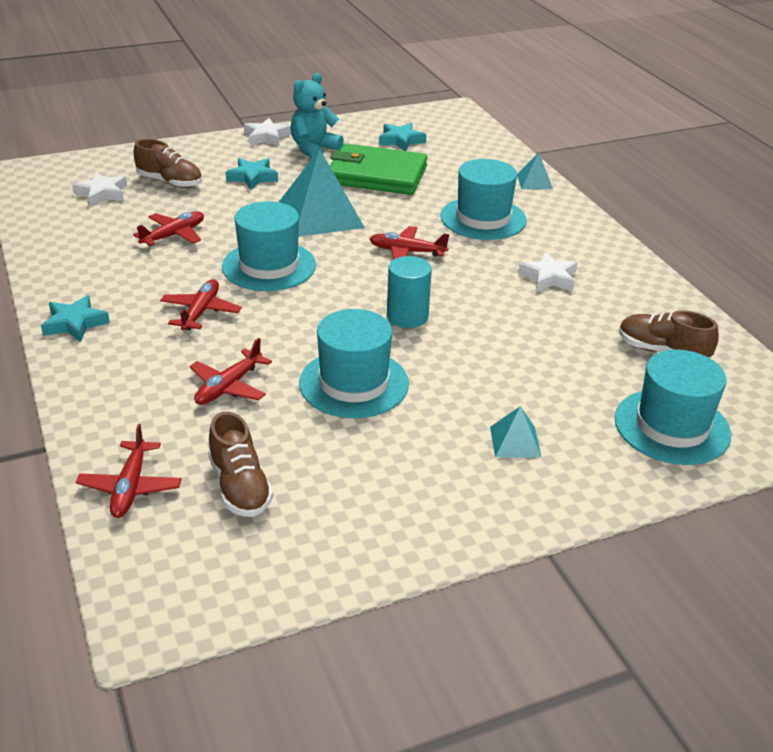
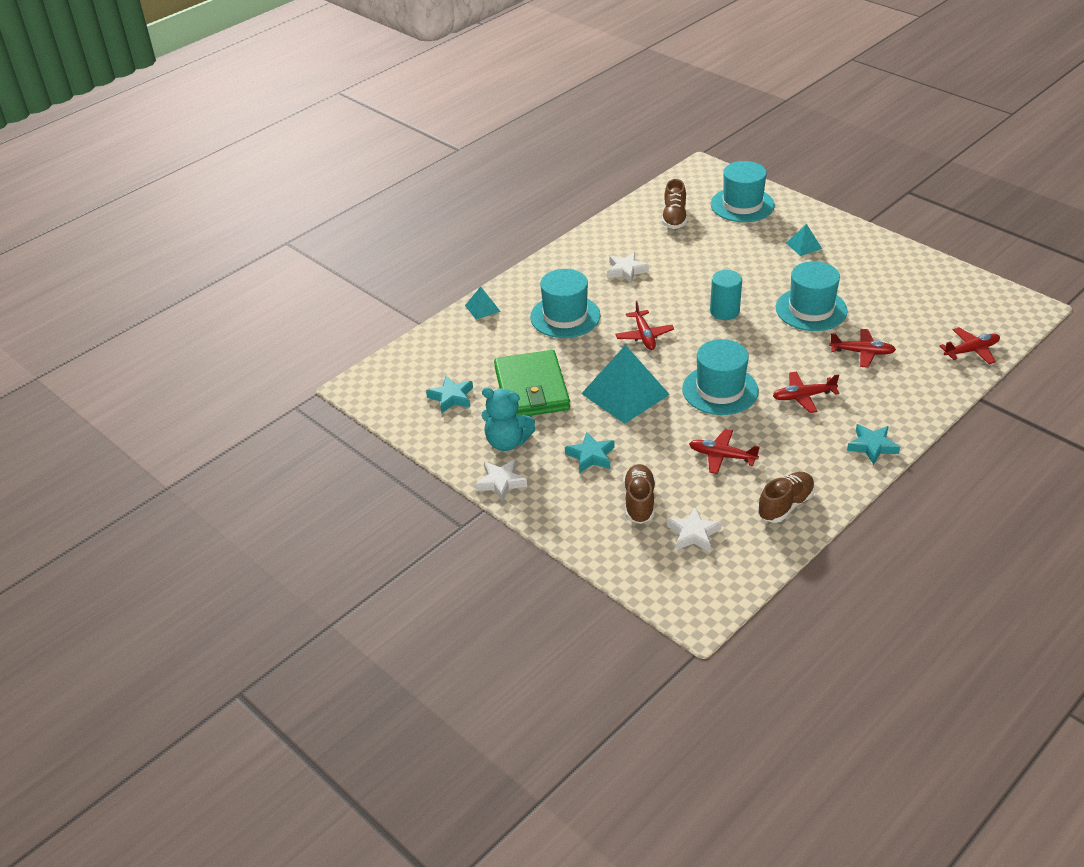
camera: 110 degrees left, 5 degrees up
(240, 486) = (930, 316): brown shoe -> brown shoe (785, 505)

